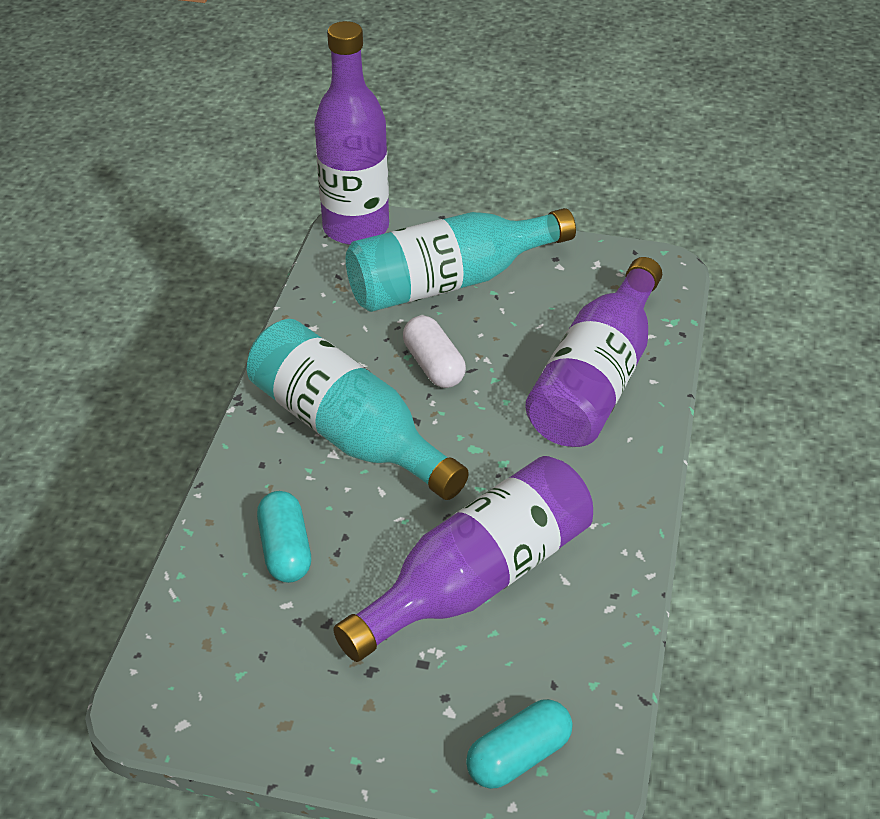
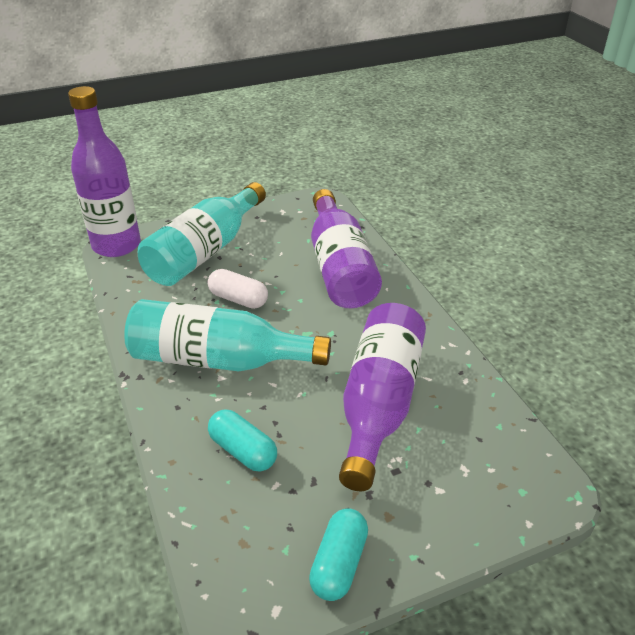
camera: 35 degrees left, 5 degrees down
(518, 756) = (502, 491): turquoise capsule -> turquoise capsule (339, 563)

